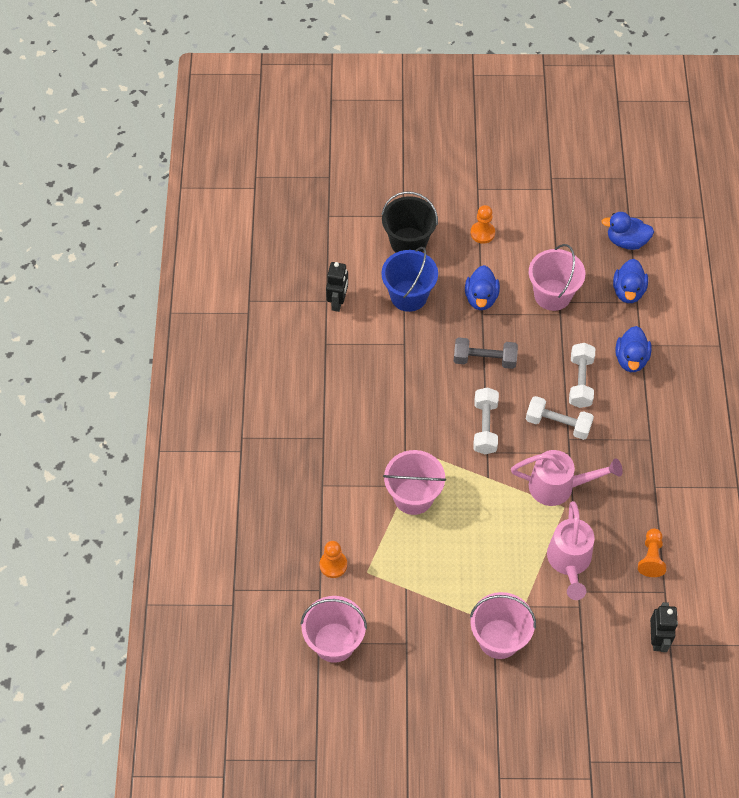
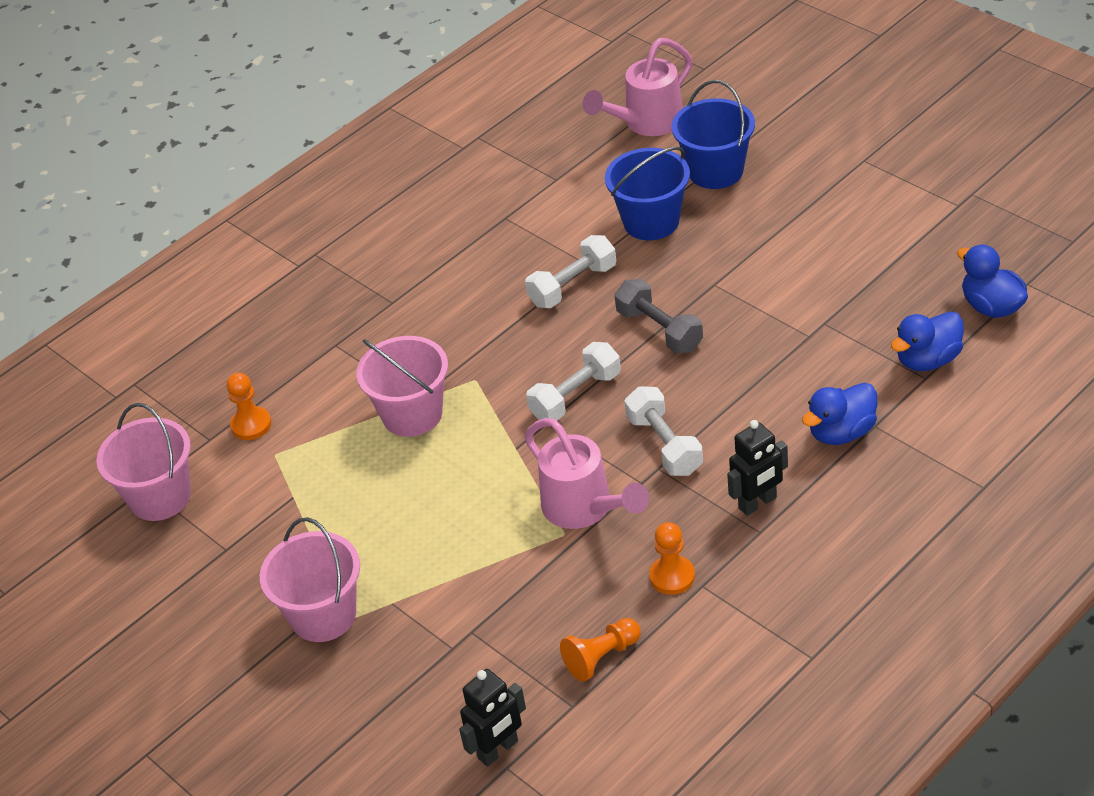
camera: 50 degrees right, 15 degrees down
(338, 302) = (566, 186): black robot -> black robot (758, 503)
(408, 242) = (715, 171): black bucket -> blue bucket
(481, 298) = (732, 268): blue duck -> none
(482, 233) = (814, 206): orange pawn -> orange pawn (672, 576)
(552, 295) = (824, 311): pink bucket -> none
(569, 562) = (498, 594): pink watering can -> pink watering can (647, 123)
(580, 381) = (747, 418): white dumbbell -> white dumbbell (573, 285)

